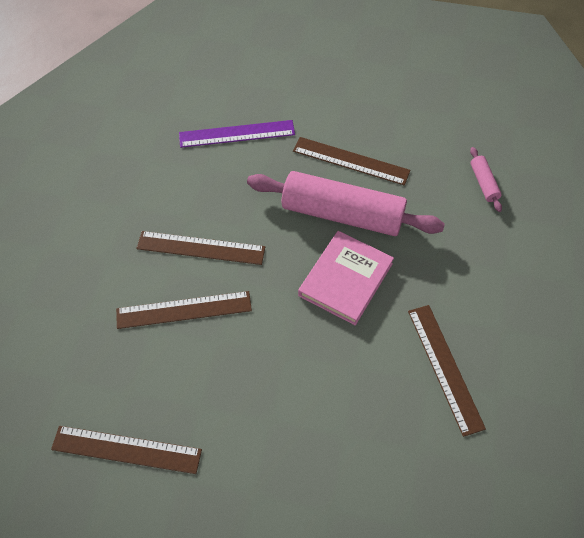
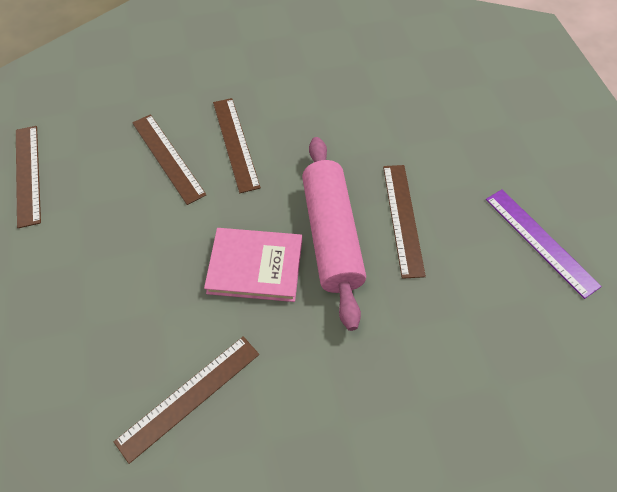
camera: 65 degrees right, 0 degrees up
(237, 134) = (375, 118): purple ruler -> purple ruler (540, 241)
(484, 183) = (456, 360): pink rolling pin -> none

